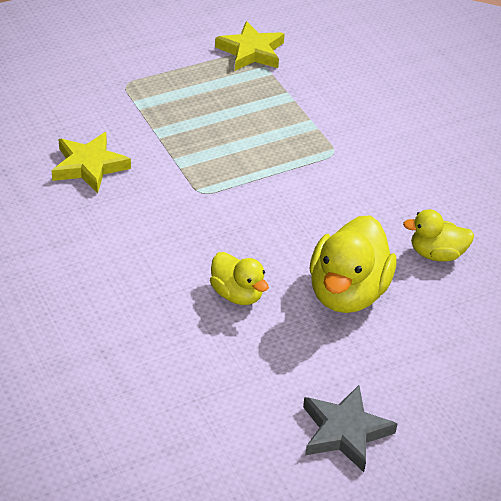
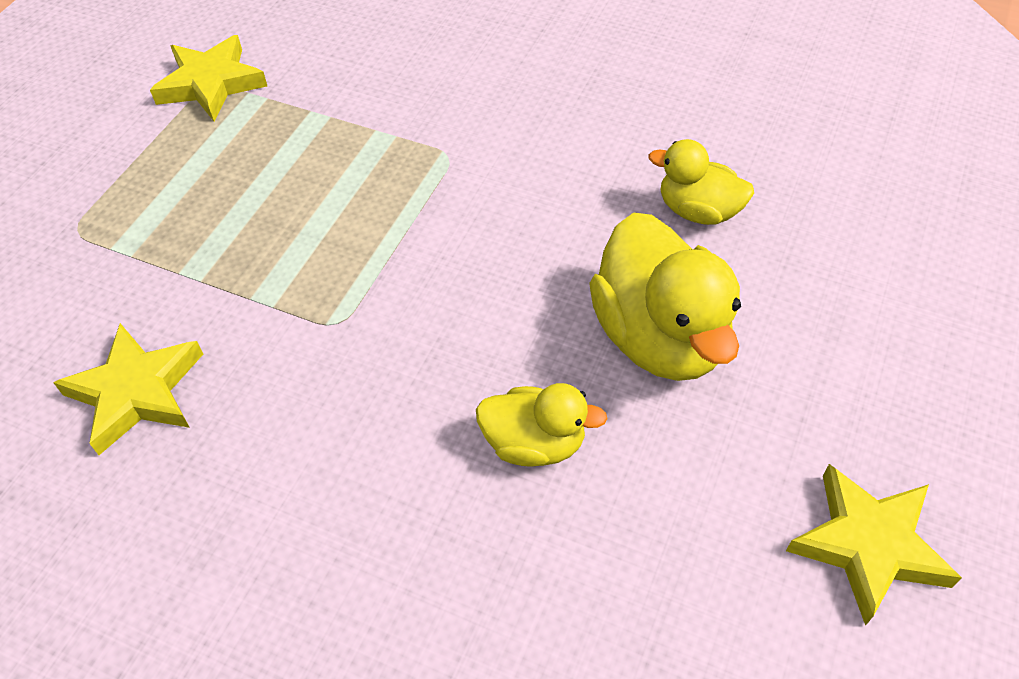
camera: 35 degrees left, 10 degrees up
(345, 432) = (868, 545): grey star -> yellow star
(436, 254) = (698, 211): yellow duck -> yellow duck turned 60 degrees clockwise

